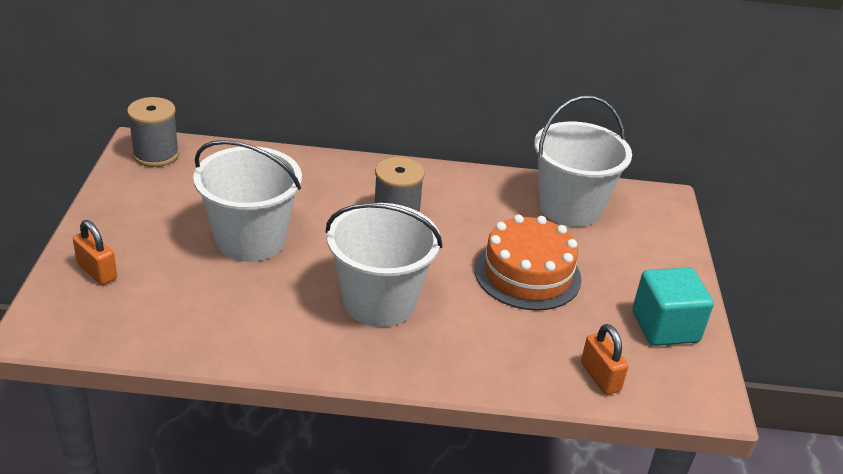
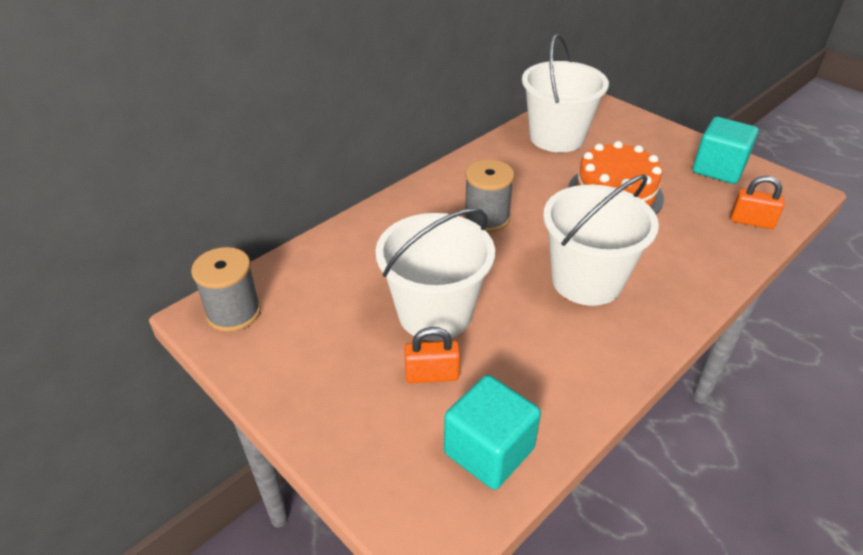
camera: 45 degrees left, 5 degrees up
(97, 271) = (379, 445): orange padlock -> orange padlock (432, 375)
(137, 323) = (489, 451): none -> turquoise cube

